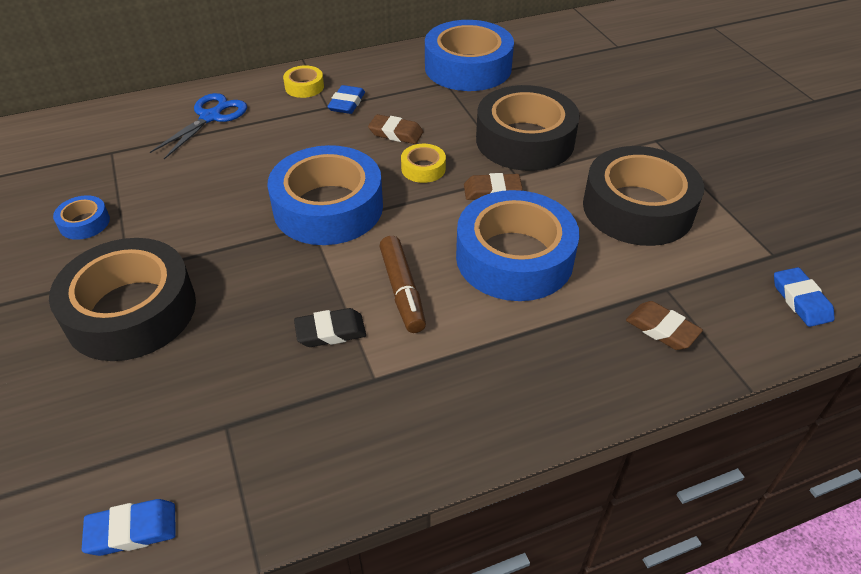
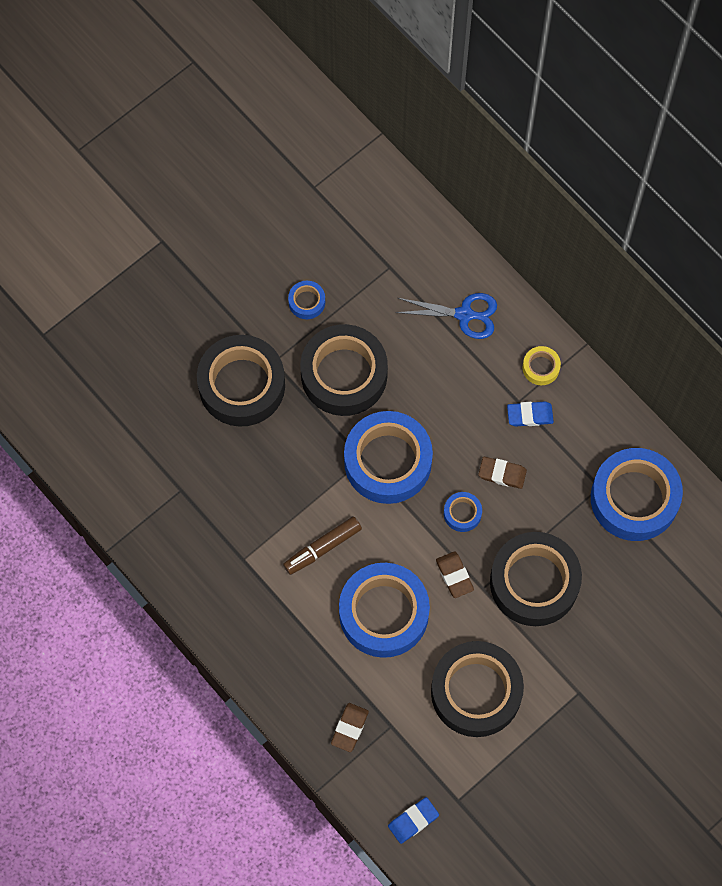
camera: 70 degrees right, 25 degrees up
(132, 530) = (105, 477): blue eraser -> none
(199, 215) = (344, 375): none -> black tape
(330, 331) = (270, 517): black eraser -> none
(396, 133) = (502, 474): brown eraser -> brown eraser turned 75 degrees counterclockwise
(423, 168) = (462, 513): yellow tape -> blue tape

